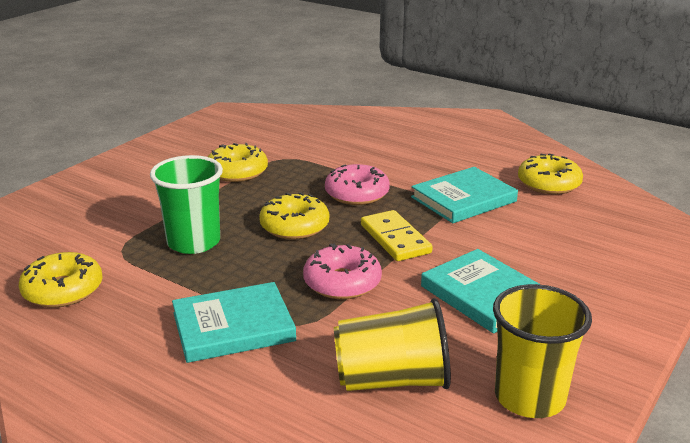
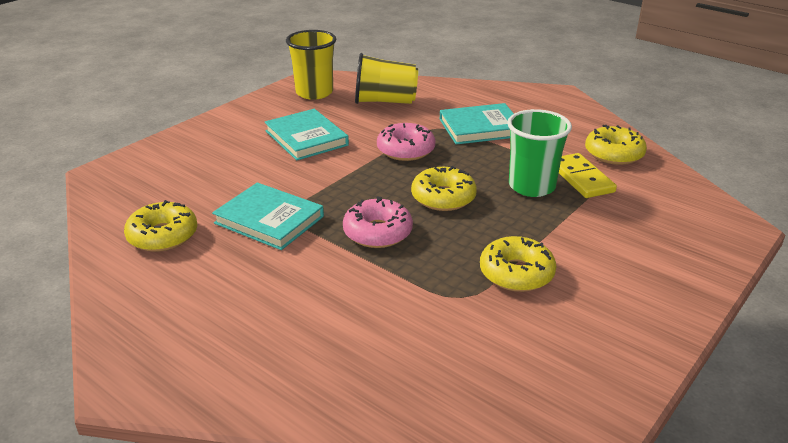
camera: 175 degrees left, 5 degrees up
(395, 239) = (354, 181): yellow domino -> yellow domino (581, 178)
(463, 199) = (269, 220): turquoise book -> turquoise book turned 60 degrees clockwise

